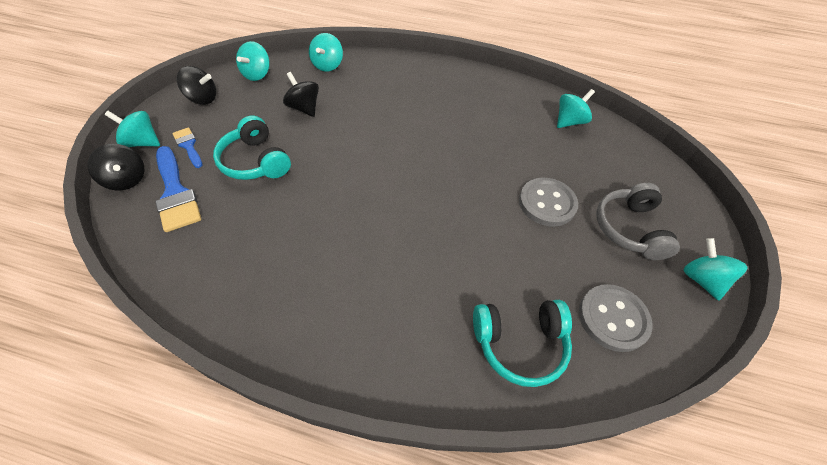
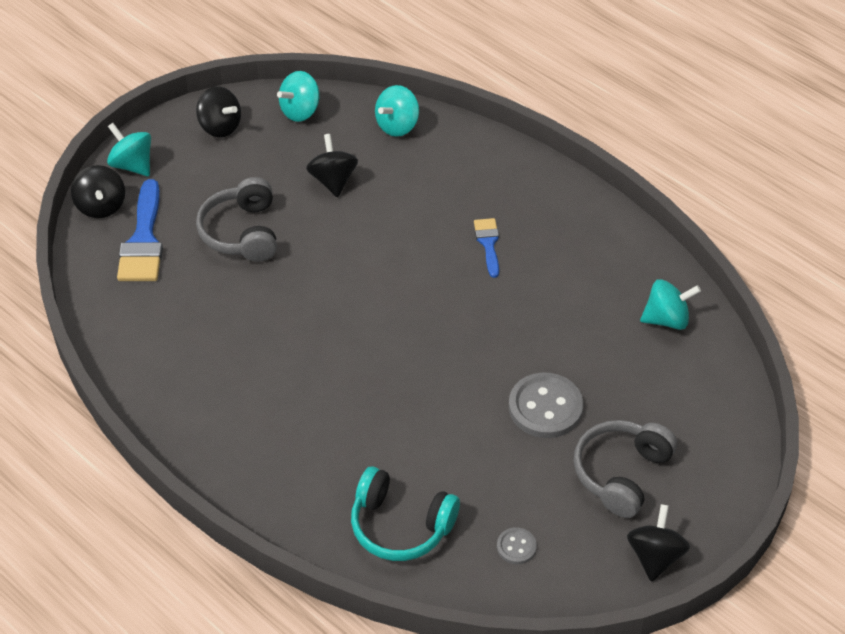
camera: 30 degrees right, 5 degrees down
(188, 146) = (179, 187): blue brush -> blue brush (488, 243)
(255, 161) = (242, 232): turquoise headphones -> grey headphones
(613, 318) = (516, 547): grey button -> grey button, size x0.50
(701, 279) = (655, 556): turquoise spinning top -> black spinning top

